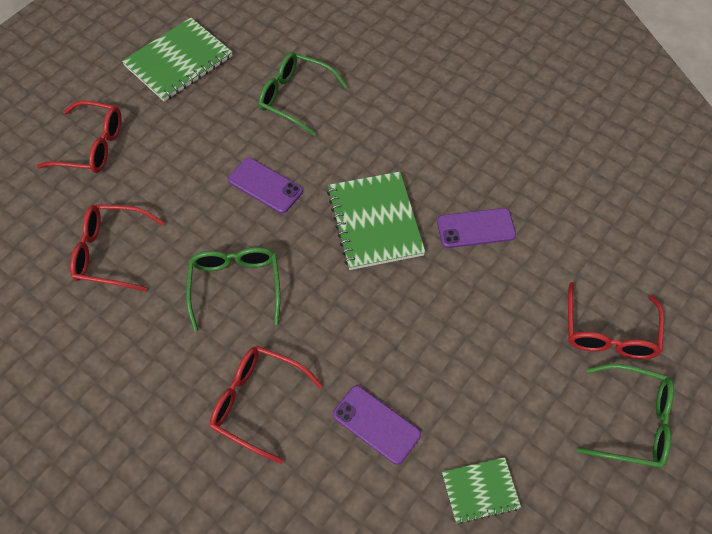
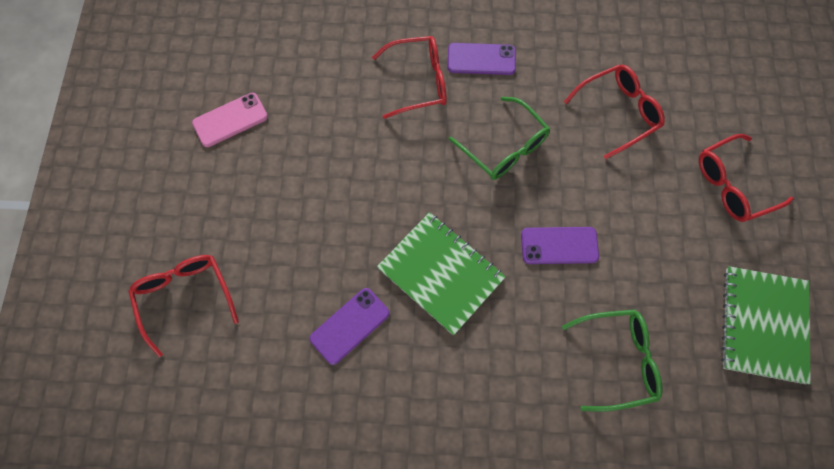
camera: 145 degrees right, 10 degrees up
(376, 424) = (327, 117): purple phone -> purple phone (481, 59)
(480, 490) = (230, 120): green notebook -> pink phone
(633, 422) = (138, 233): green glasses -> none

